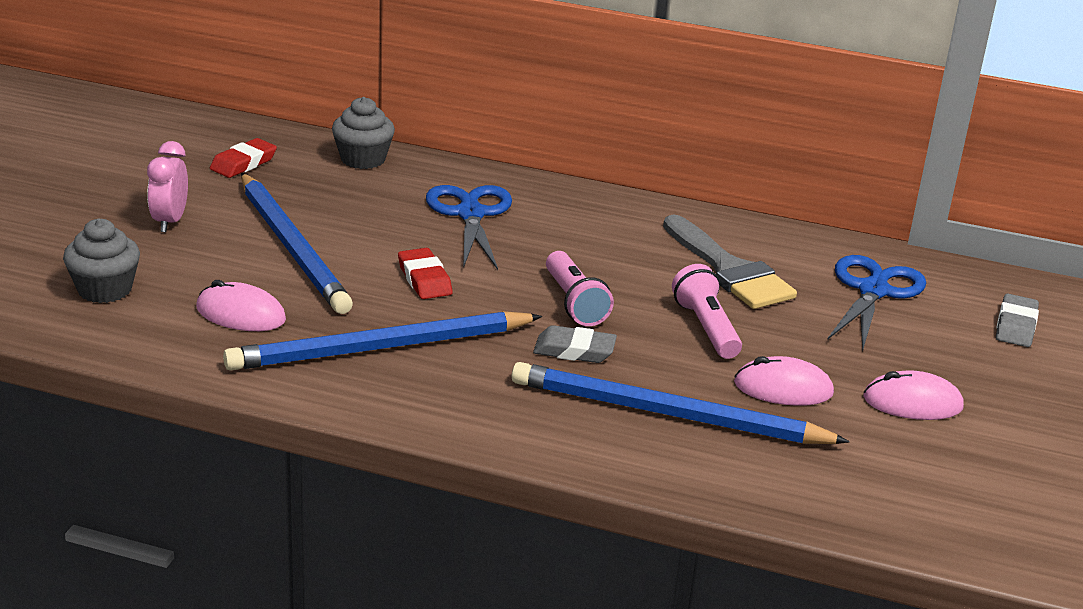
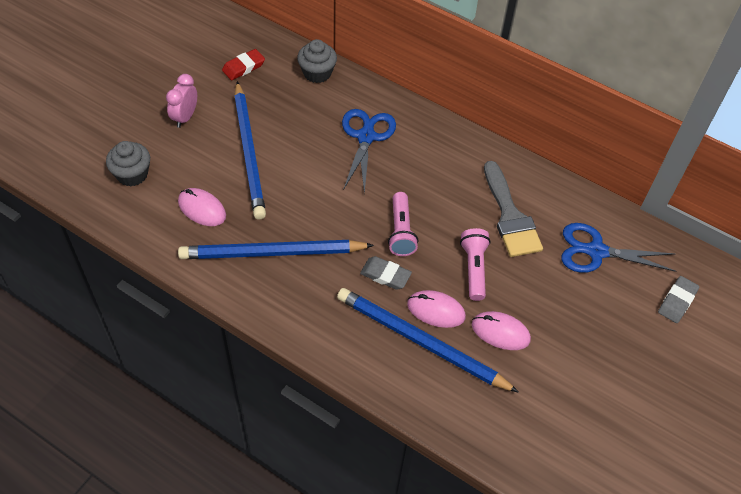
camera: 15 degrees right, 25 degrees up
(424, 279) = (318, 194): red eraser -> none
(873, 291) = (596, 251): blue scissors -> blue scissors turned 120 degrees counterclockwise
(912, 402) = (577, 360): pink mouse -> pink mouse (436, 310)

